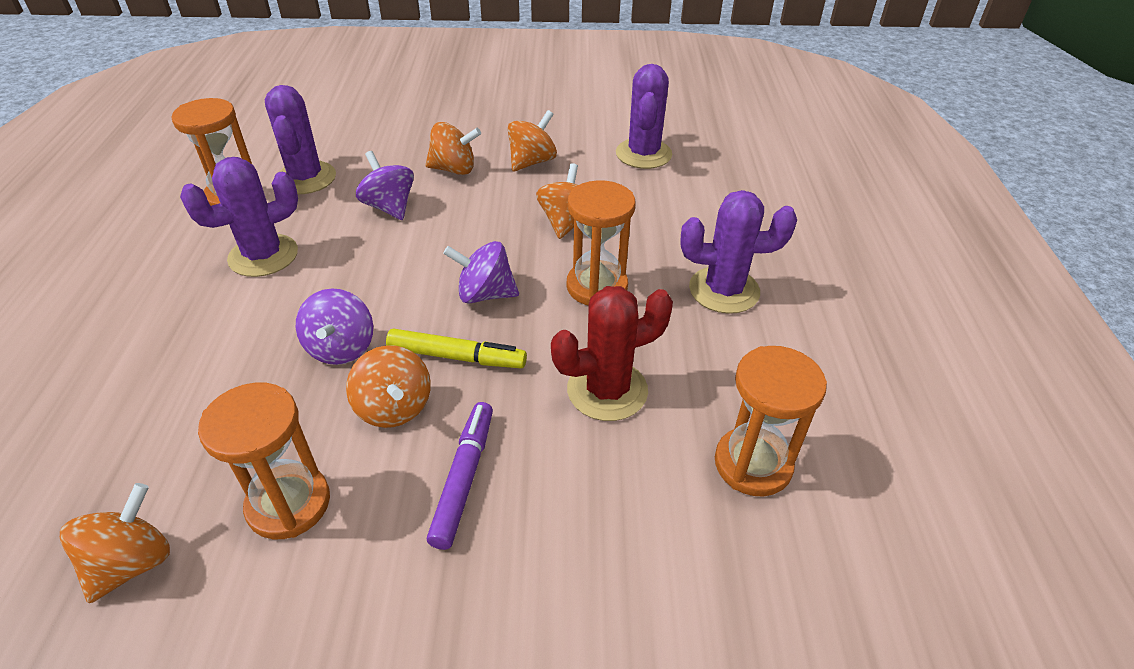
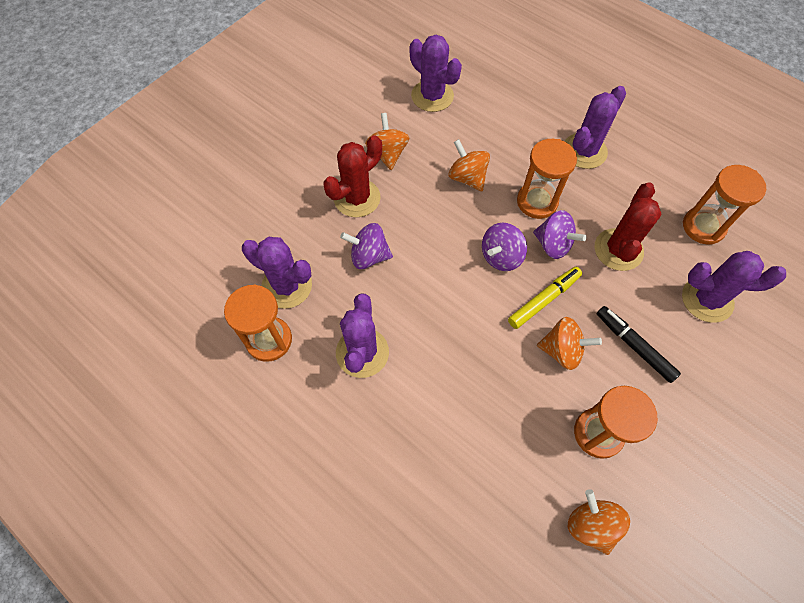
camera: 50 degrees left, 20 degrees up
(341, 348) = (493, 352): purple spinning top -> purple spinning top (553, 244)
(454, 169) = (357, 198): orange spinning top -> red cactus
(464, 478) = (634, 346): purple marker -> black marker
(626, 529) = (707, 299): none -> purple cactus

